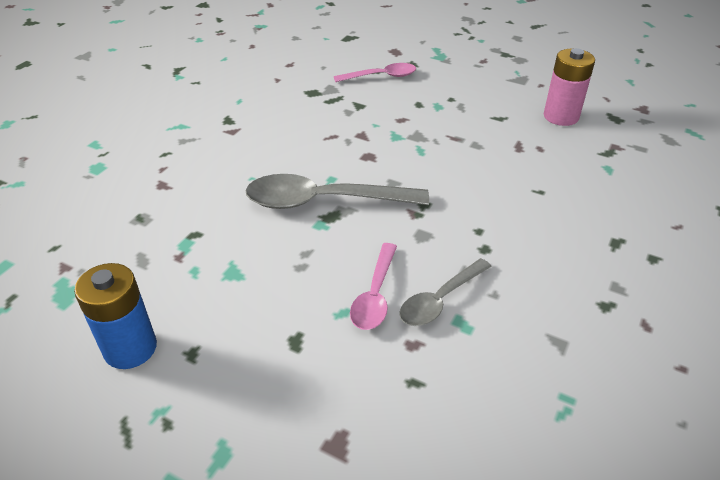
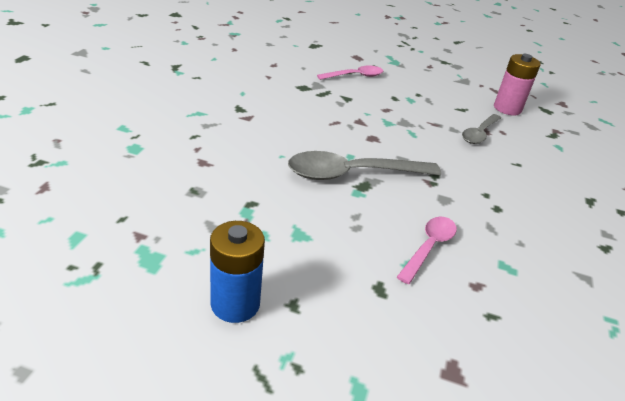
camera: 15 degrees left, 5 degrees down
(375, 295) = (429, 247): pink spoon -> pink spoon turned 150 degrees counterclockwise
(440, 300) = (482, 249): grey spoon -> grey spoon (479, 133)

